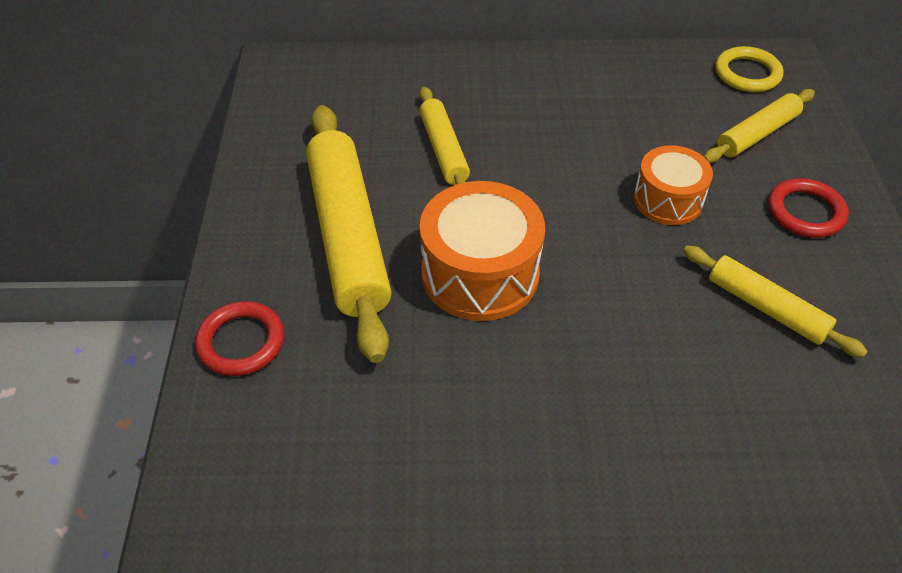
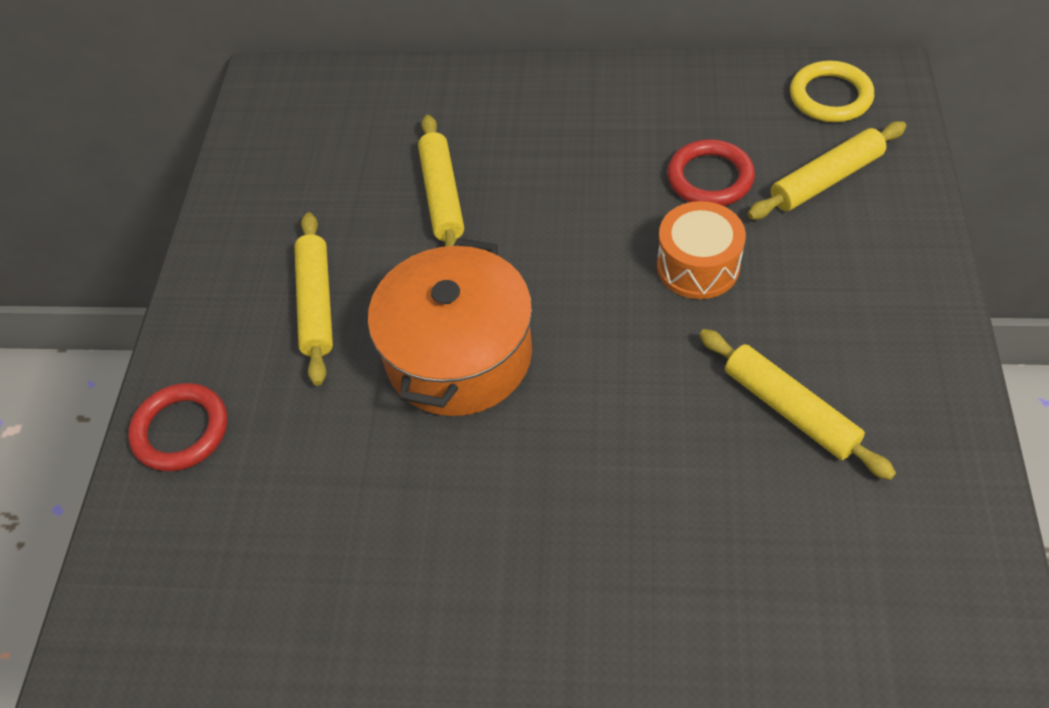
camera: 10 degrees right, 5 degrees up
(349, 236) = (317, 303): yellow rolling pin -> yellow rolling pin, size x0.54
(480, 273) = (459, 355): orange drum -> orange pot
(805, 212) = (864, 286): red ring -> red ring (710, 178)

